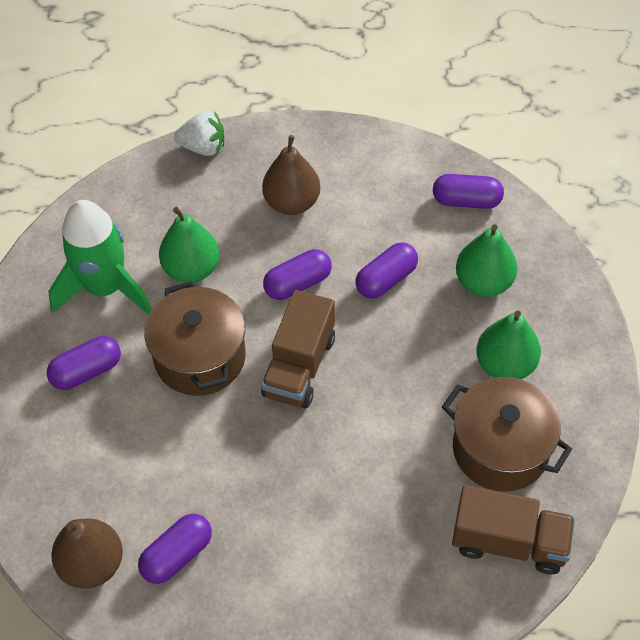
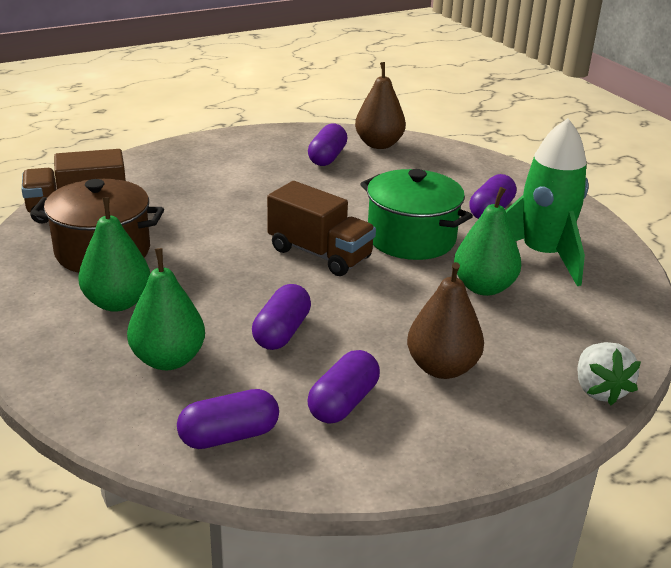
camera: 150 degrees right, 25 degrees down
(200, 357) = (411, 238): brown pot -> green pot
(203, 147) = (599, 390): white strawberry -> white strawberry turned 75 degrees counterclockwise
(298, 283) = (371, 304): purple capsule -> purple capsule (343, 402)
(299, 366) = (320, 254): brown truck -> brown truck turned 135 degrees clockwise

